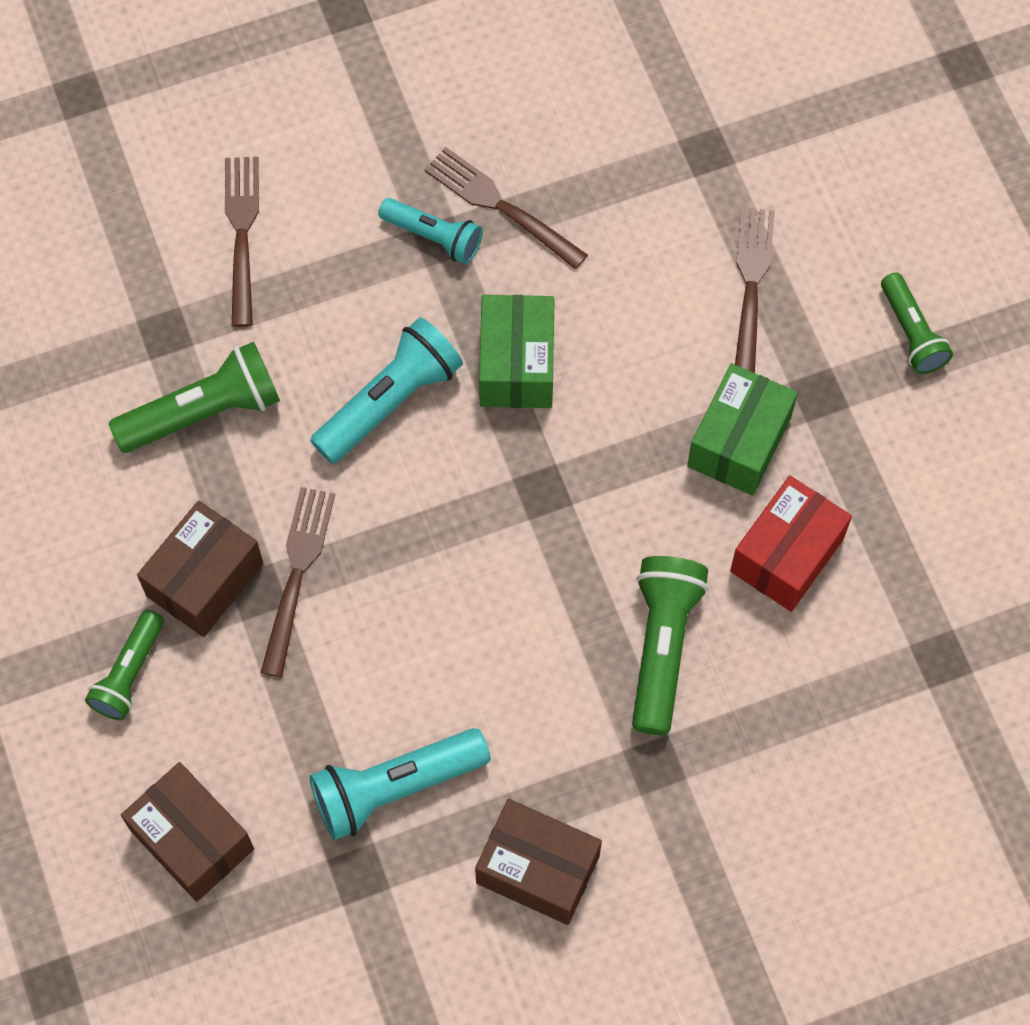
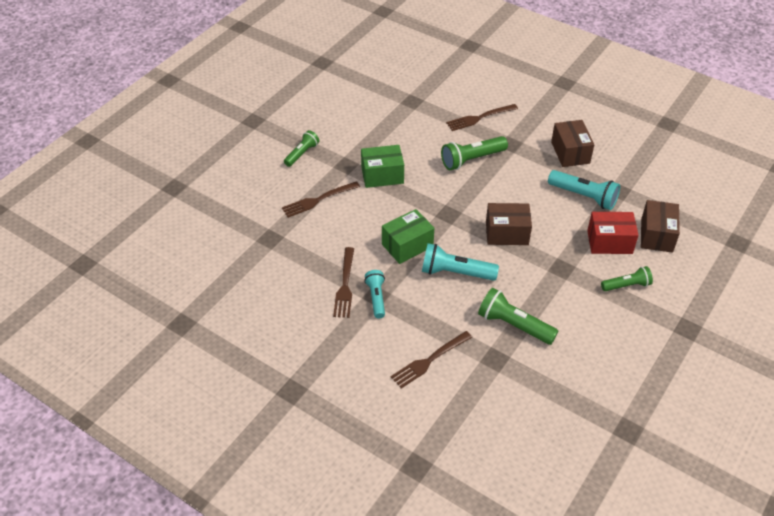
camera: 125 degrees left, 20 degrees down
(205, 580) = (573, 285): brown box -> brown box (507, 233)
(297, 573) = (544, 261): brown fork -> brown fork (479, 118)
(787, 555) = (411, 147): red box -> red box (609, 242)

